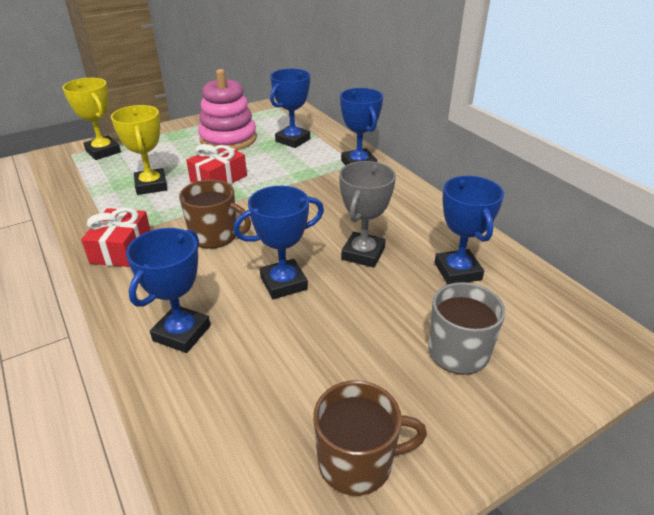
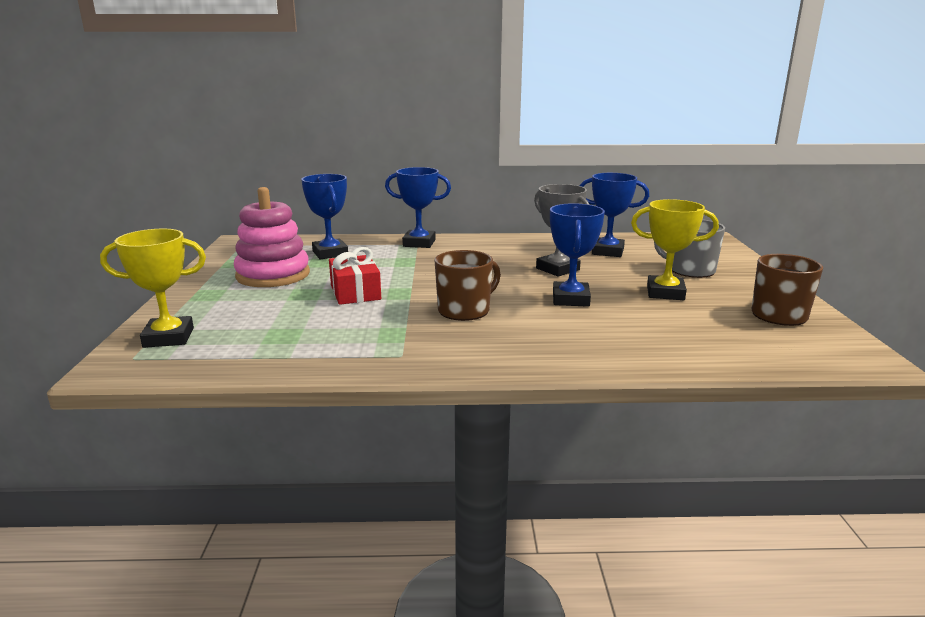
camera: 60 degrees left, 15 degrees down
(121, 248) = (434, 353): red gift -> none
(151, 185) = (315, 323): yellow trophy -> yellow trophy (665, 293)
(182, 333) = (607, 345): blue trophy -> none

